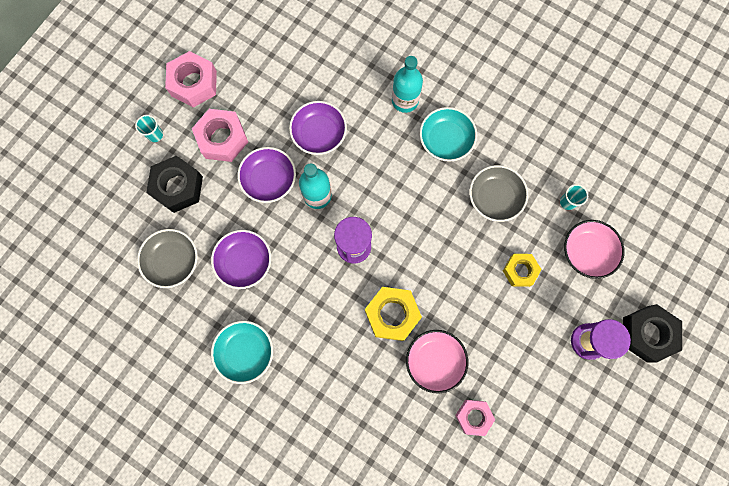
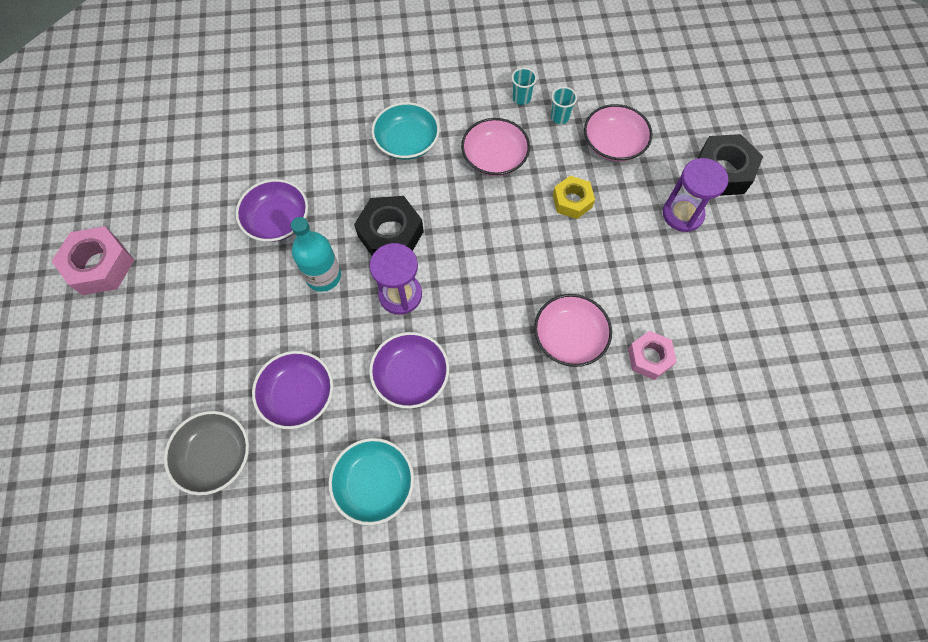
camera: 40 degrees left, 10 degrees down
(155, 135) = (93, 345): turquoise cup -> turquoise cup (521, 98)
(178, 187) = (161, 377): black nut -> black nut (390, 234)
(222, 139) = (175, 295): pink nut -> none
(269, 179) = (259, 298): purple bowl -> purple bowl (411, 376)
(392, 314) = (492, 327): yellow nut -> none
(405, 100) = (339, 135): turquoise bottle -> none
(495, 198) = (494, 158): grey bowl -> pink bowl

